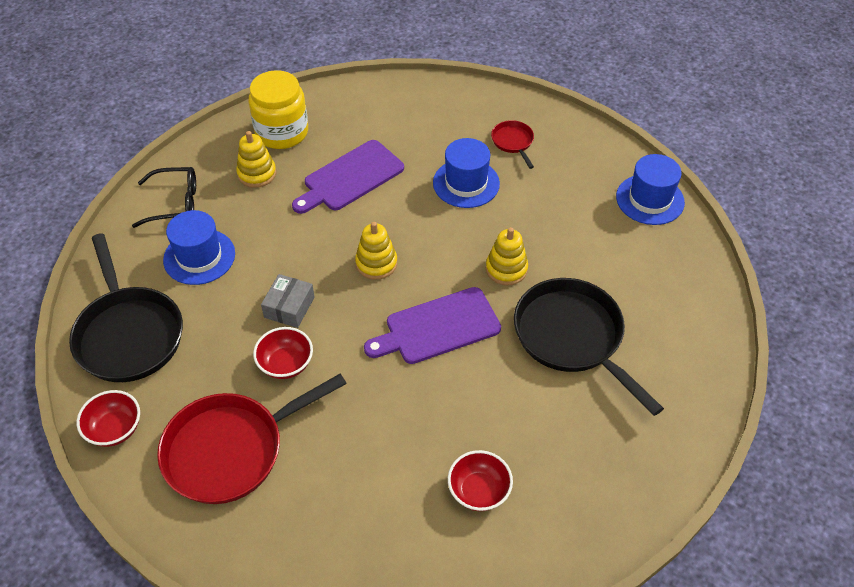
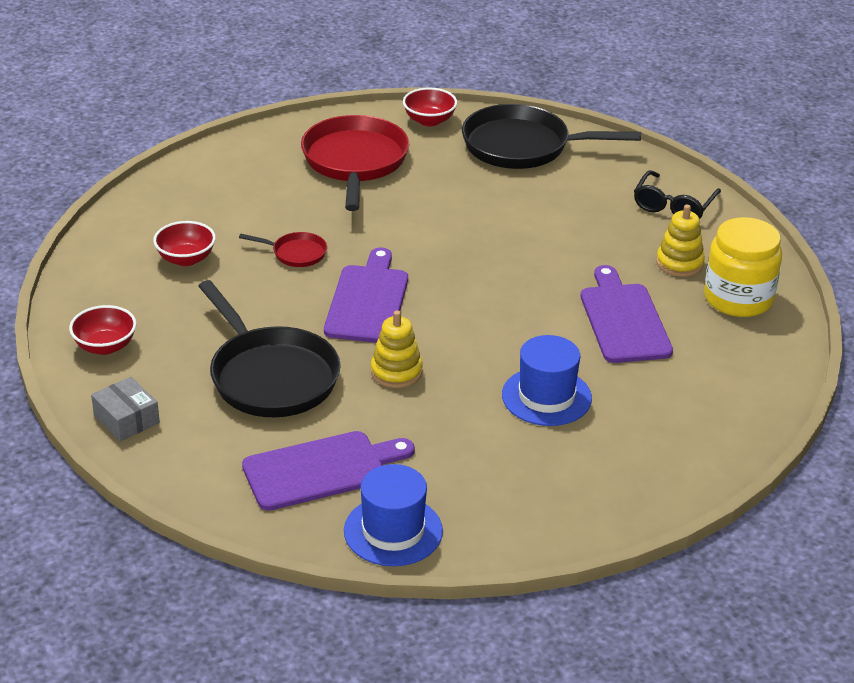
camera: 120 degrees right, 15 degrees down
(199, 257) = (585, 200): blue hat -> none
(286, 364) = (412, 209): red bowl -> red bowl (105, 346)
(289, 307) = (475, 229): grey box -> grey box (126, 419)
(376, 263) = (483, 294): yellow stacking toy -> none
(513, 142) = (586, 463): red pan -> red pan (296, 253)
(572, 338) = (270, 376): black pan -> black pan turned 60 degrees clockwise
(634, 259) = (321, 470): none -> purple cutting board

